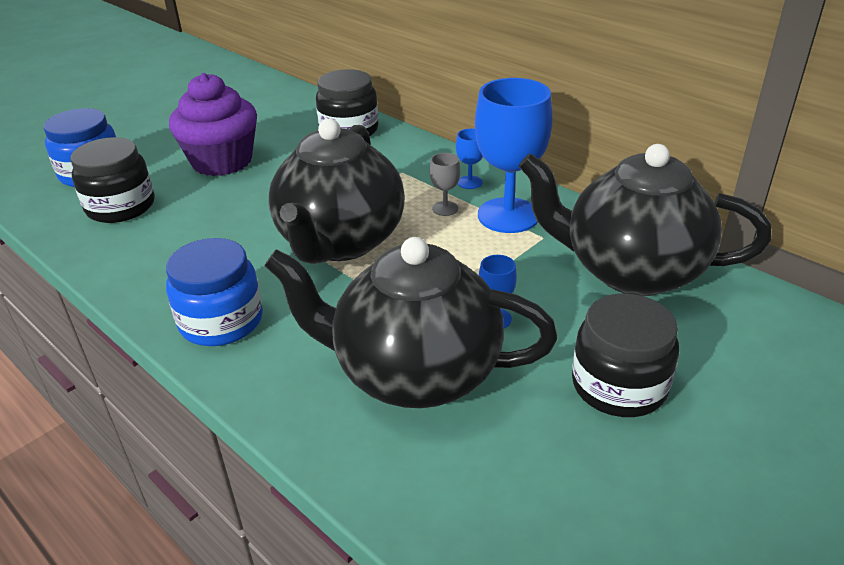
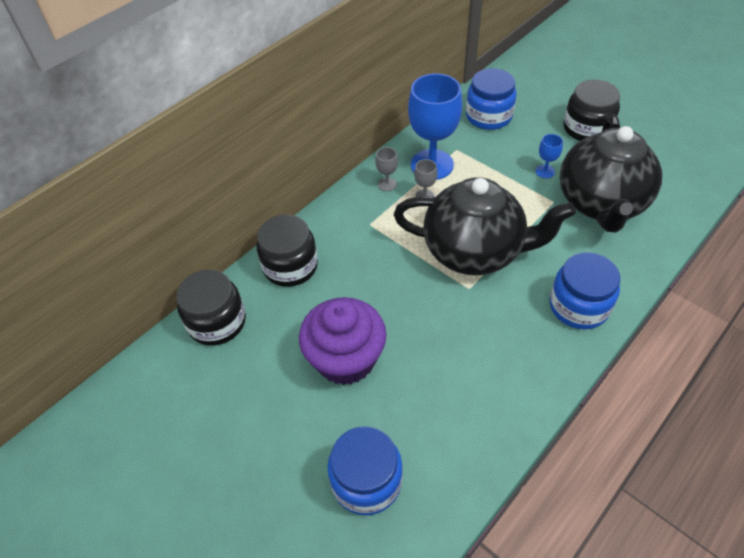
camera: 90 degrees left, 15 degrees up
(121, 206) = (433, 426): black jar -> black jar (217, 322)
(469, 182) = (387, 184): blue goblet -> grey goblet
(630, 271) = (488, 116): black teapot -> blue jar

